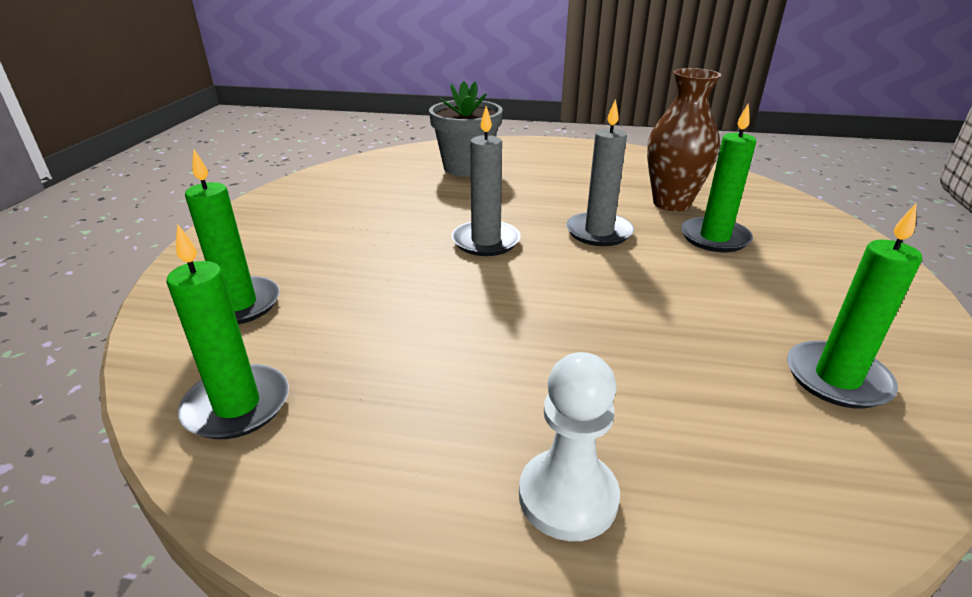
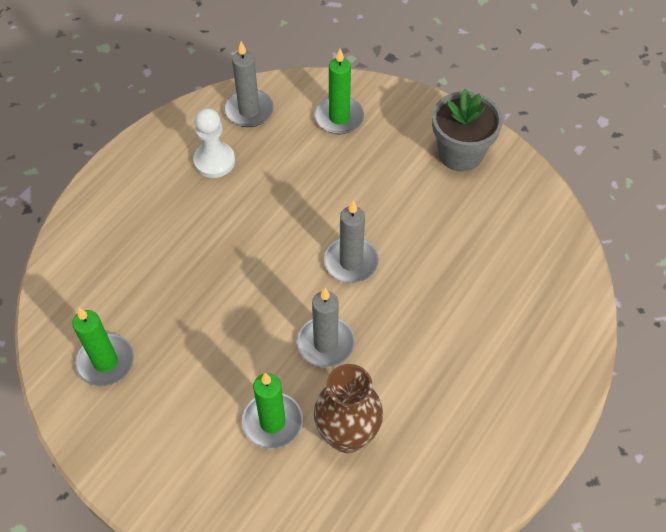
camera: 115 degrees right, 25 degrees up
(237, 405) = (249, 111): green candle -> grey candle
(466, 167) = (510, 306): grey flower pot -> grey flower pot (460, 153)
(568, 496) = (124, 205): white pawn -> white pawn (214, 161)

